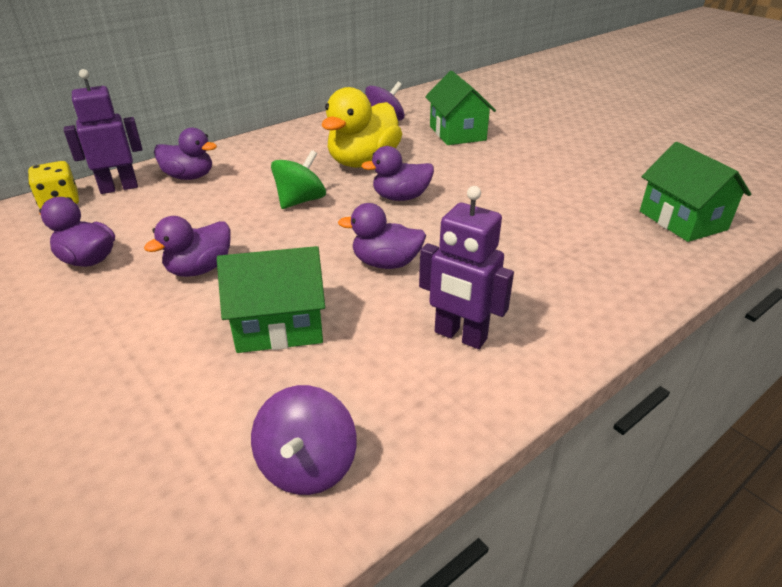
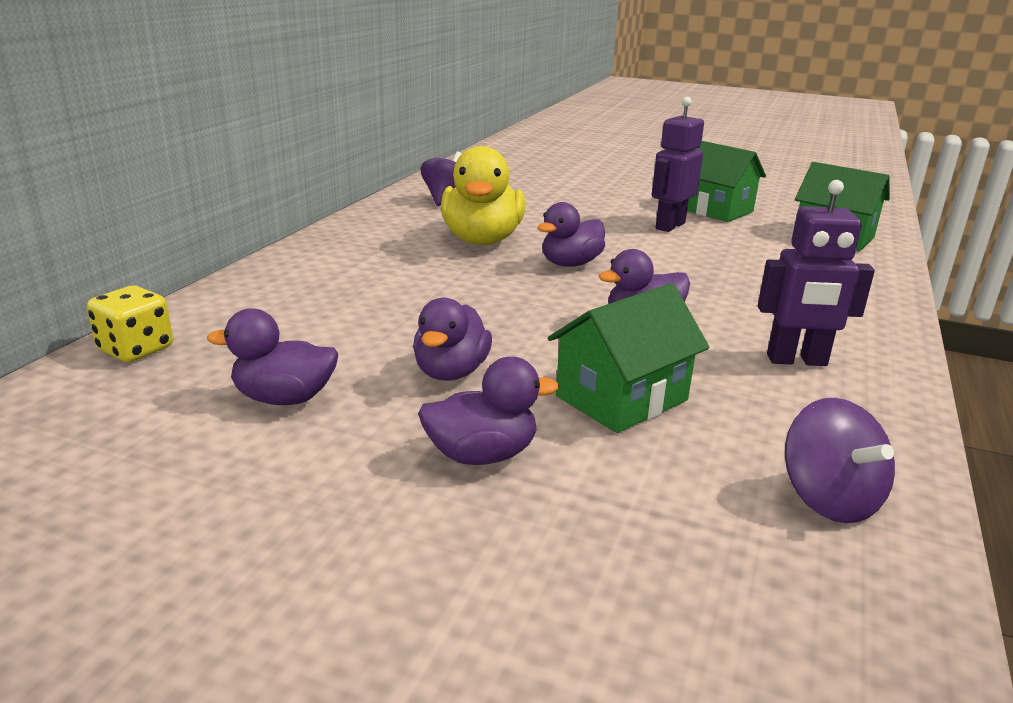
camera: 30 degrees left, 10 degrees down
(119, 188) = (203, 317): purple robot -> purple robot (669, 226)
(189, 177) = (288, 289): purple duck -> purple duck (482, 455)
(300, 201) = (467, 286): green spinning top -> none
(457, 133) = (541, 201): green house -> green house (714, 210)

